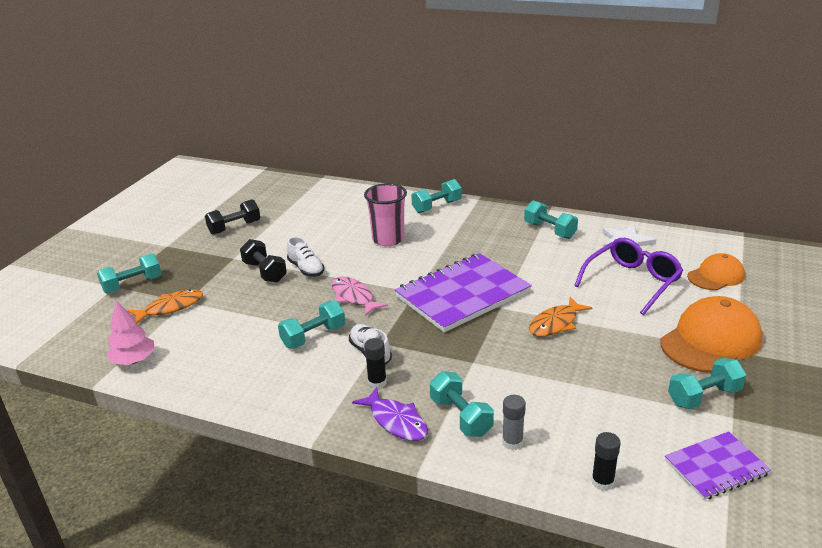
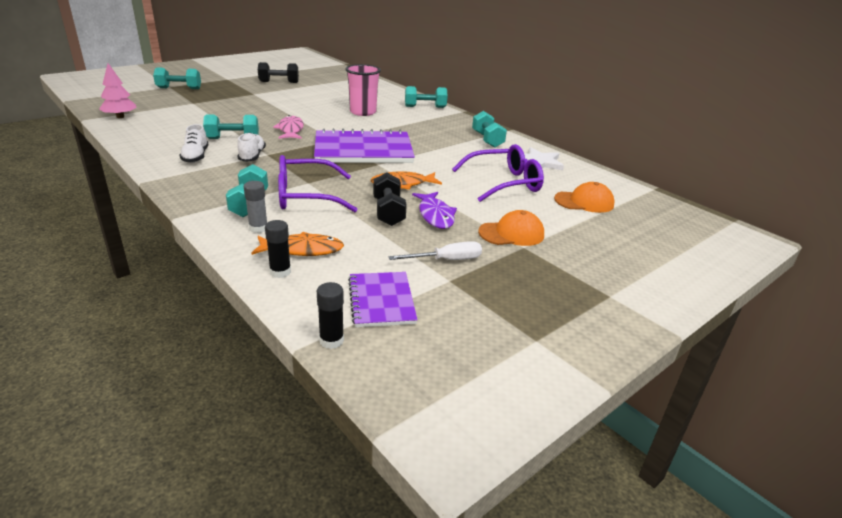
camera: 25 degrees right, 0 degrees up
(171, 308) = (180, 103): orange fish -> orange fish (302, 250)
(264, 272) = (259, 104): black dumbbell -> black dumbbell (388, 212)
(306, 269) = (286, 110): white shoe -> white shoe (195, 157)
(377, 382) = (230, 170): black glue stick -> black glue stick (331, 340)
(396, 421) = (206, 191): purple fish -> purple fish (435, 215)
(497, 380) = (307, 196): none -> purple glasses
(704, 396) = (446, 260): turquoise dumbbell -> white screwdriver
(711, 340) = (511, 233): orange cap -> orange cap, size x0.61
(716, 467) = (381, 301): purple notebook -> purple notebook turned 75 degrees clockwise

